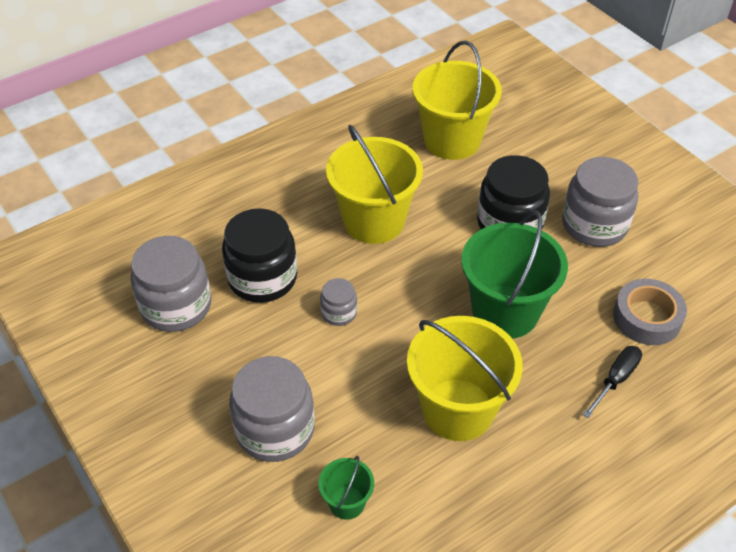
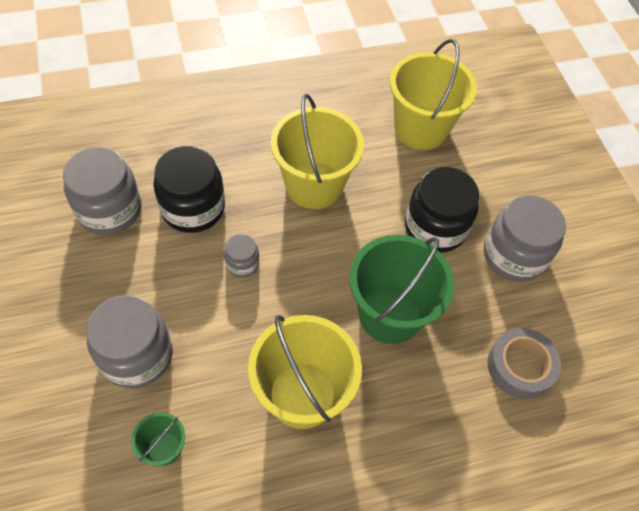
camera: 15 degrees right, 10 degrees up
(615, 379) = (461, 418): black screwdriver -> none

